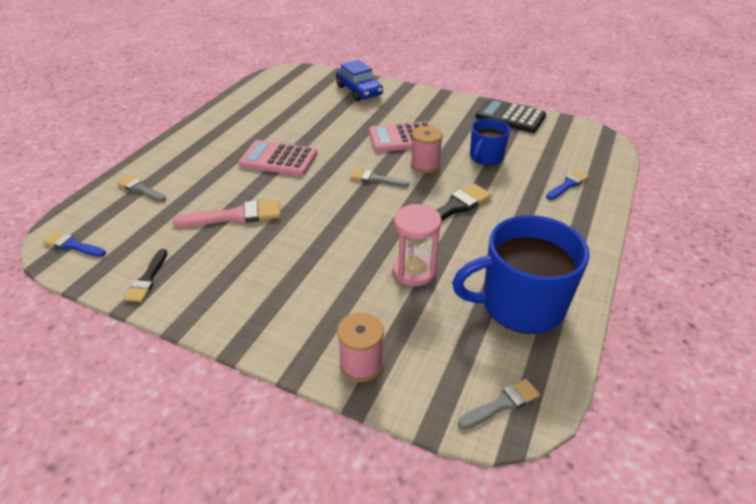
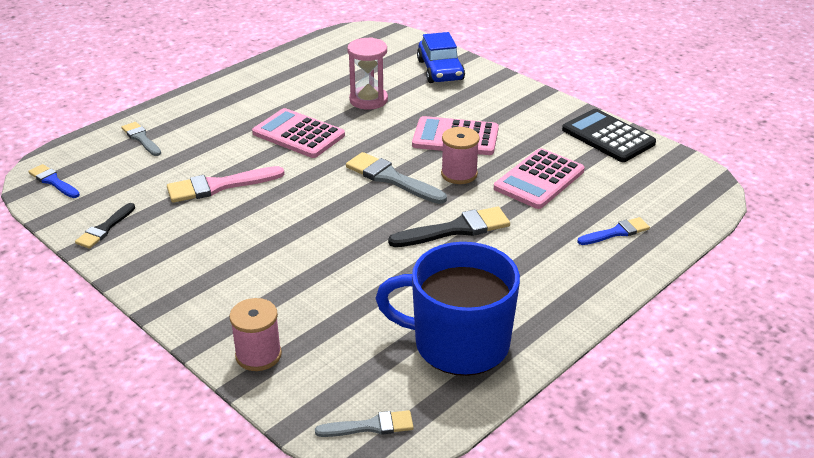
camera: 20 degrees right, 5 degrees down
(235, 216) = (219, 186): pink brush -> pink brush turned 150 degrees clockwise
(376, 179) = (391, 178): grey brush -> grey brush, size x1.60
(414, 271) = (368, 283): pink hourglass -> pink hourglass (368, 100)
(485, 157) = (539, 179): blue mug -> pink calculator

